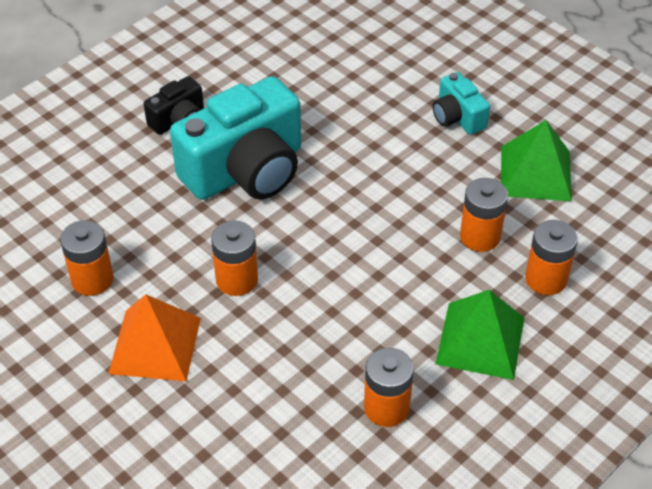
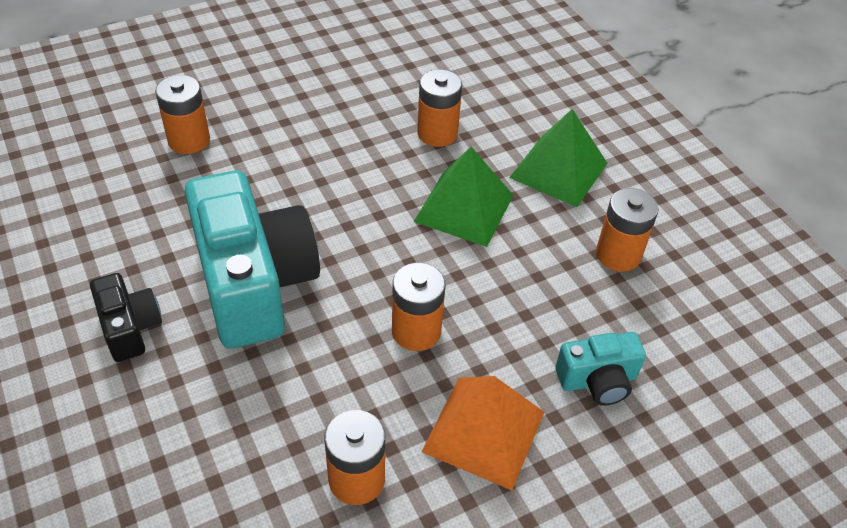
camera: 75 degrees left, 0 degrees up
(457, 117) = (276, 101): turquoise camera -> turquoise camera (597, 380)
(535, 173) = (377, 76): green pyramid -> green pyramid (464, 208)
(546, 279) = (503, 110): orange battery -> orange battery (189, 140)

